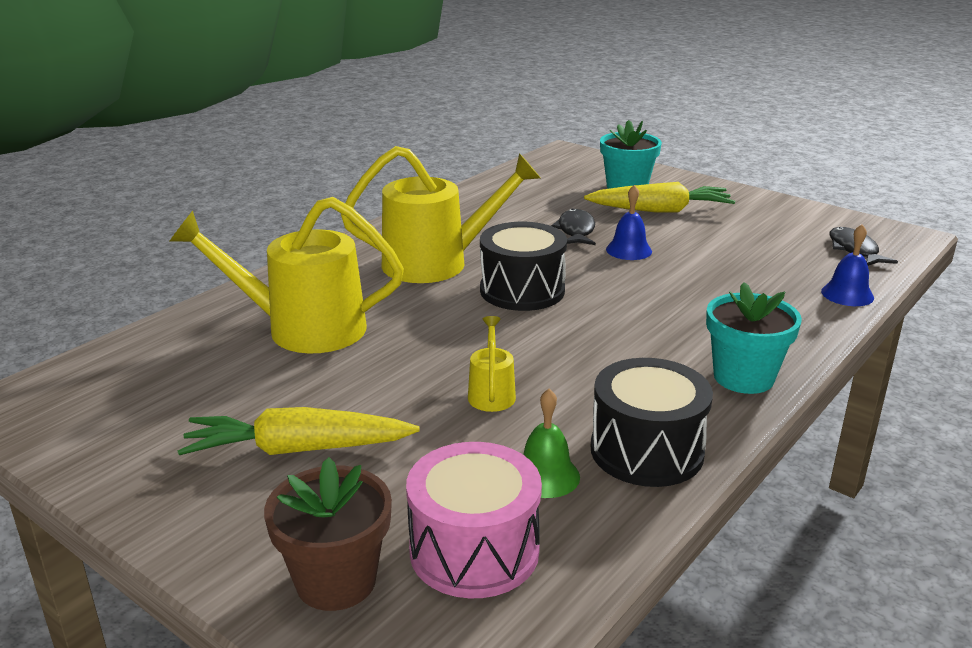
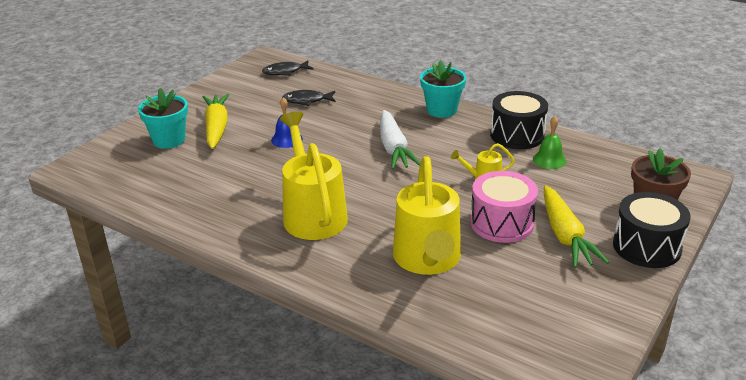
camera: 95 degrees left, 5 degrees up
(474, 550) = (611, 174): pink drum -> pink drum (502, 223)
(522, 290) = (353, 176): black drum -> black drum (646, 247)
(576, 231) = (253, 159): black fish -> black fish (307, 100)
(600, 323) = (394, 148): none -> white carrot
(847, 294) = (344, 79): blue bell -> none

